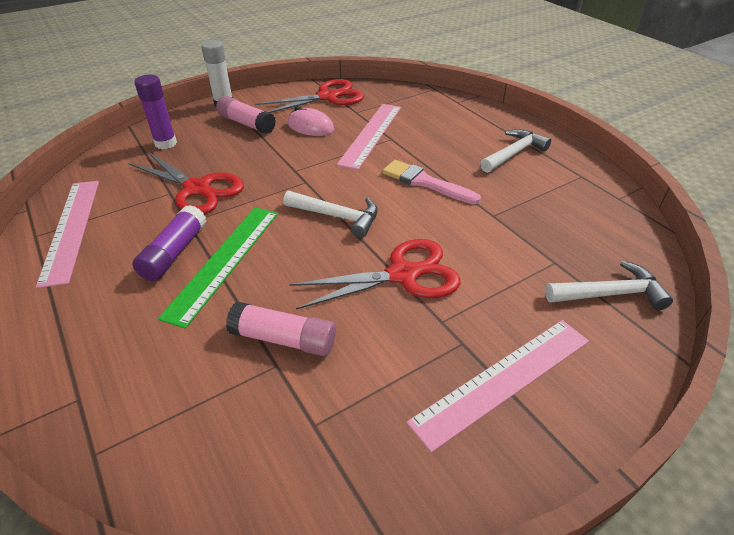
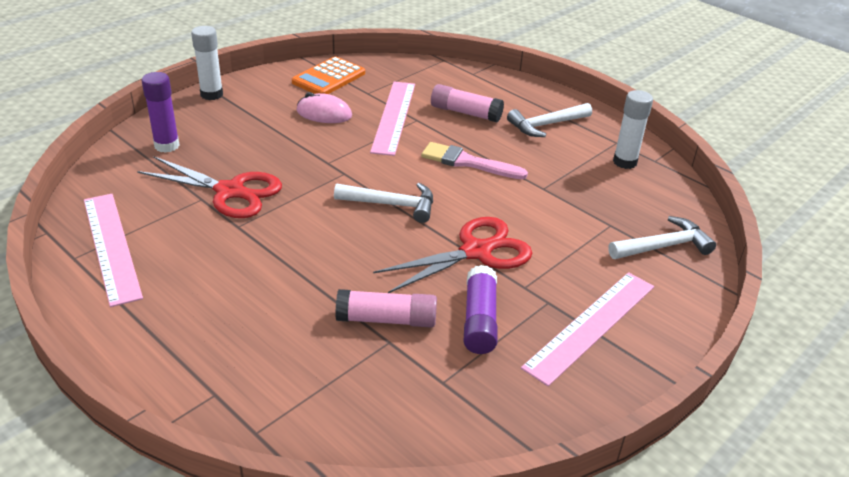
camera: 15 degrees left, 5 degrees down
(174, 252) = (239, 257): purple glue stick -> purple glue stick (479, 320)
(224, 261) = (296, 259): green ruler -> none
(246, 124) = (250, 116): pink glue stick -> pink glue stick (465, 113)
(327, 97) = (329, 78): red scissors -> orange calculator
(514, 153) = (546, 125): white hammer -> white hammer turned 150 degrees counterclockwise
(586, 197) = (625, 162): none -> white glue stick

